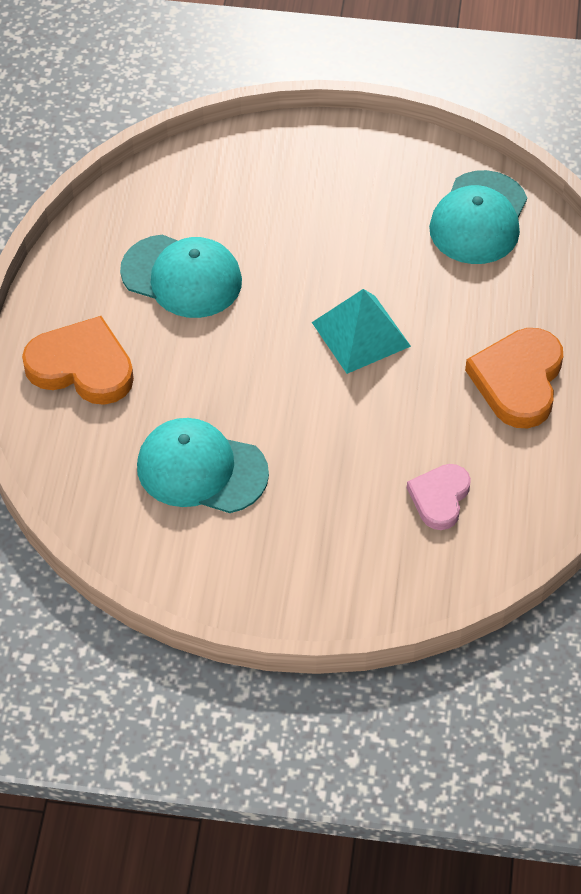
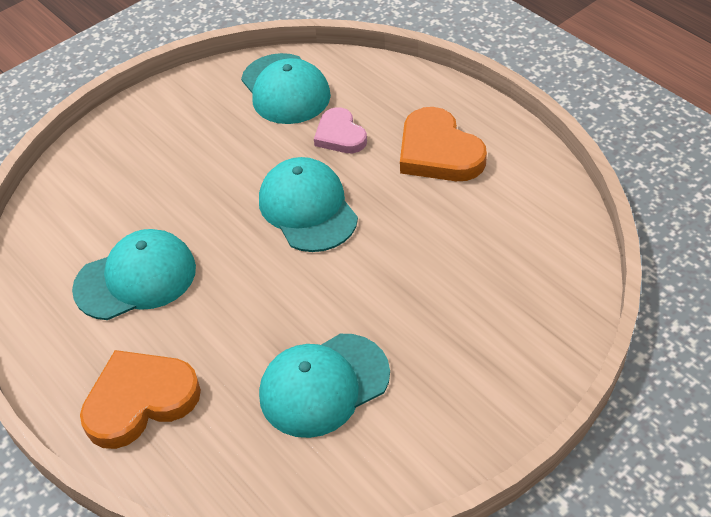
camera: 45 degrees left, 5 degrees down
(361, 334) = (308, 208): turquoise pyramid -> turquoise cap
(440, 498) = (495, 255): pink heart -> pink heart (340, 135)

